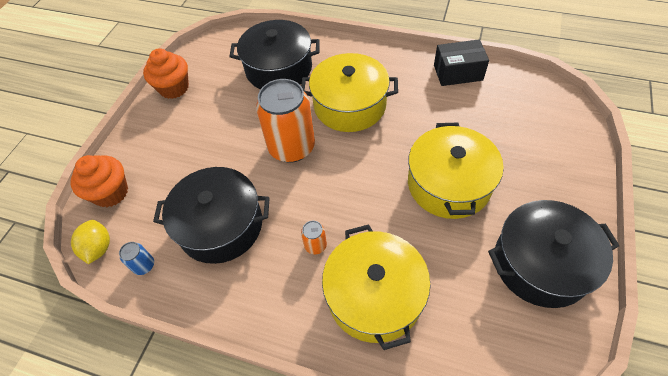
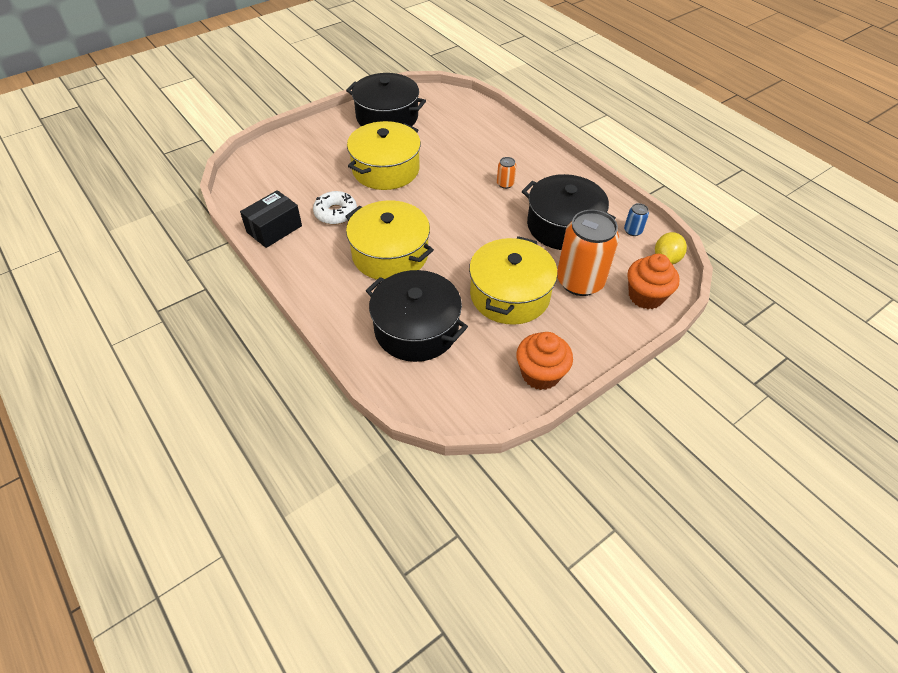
camera: 150 degrees left, 5 degrees down
(291, 147) = (469, 249): orange can -> orange can (580, 281)
(374, 295) = (491, 148): yellow pot -> yellow pot (510, 295)
(432, 112) = (336, 213): none -> white donut
(458, 72) = (274, 229): black box -> black box turned 75 degrees counterclockwise

